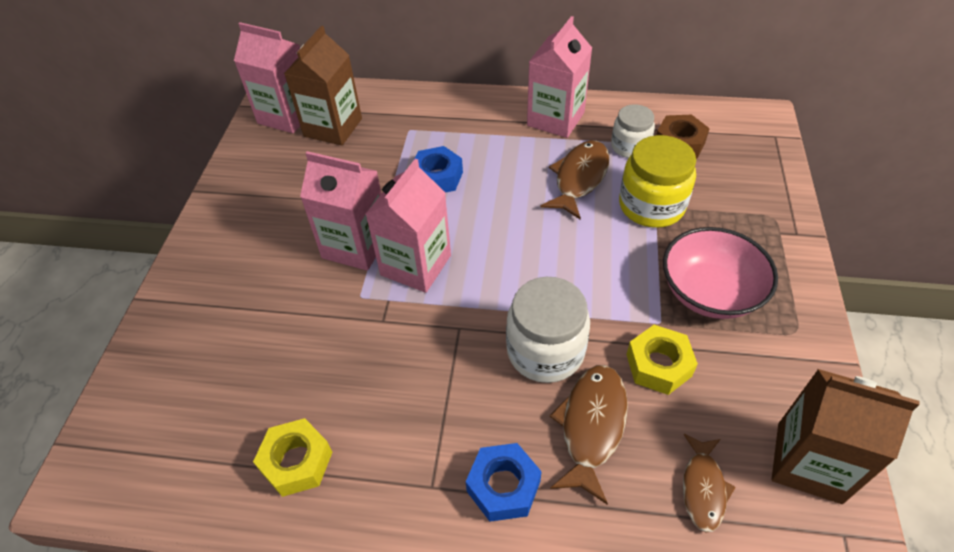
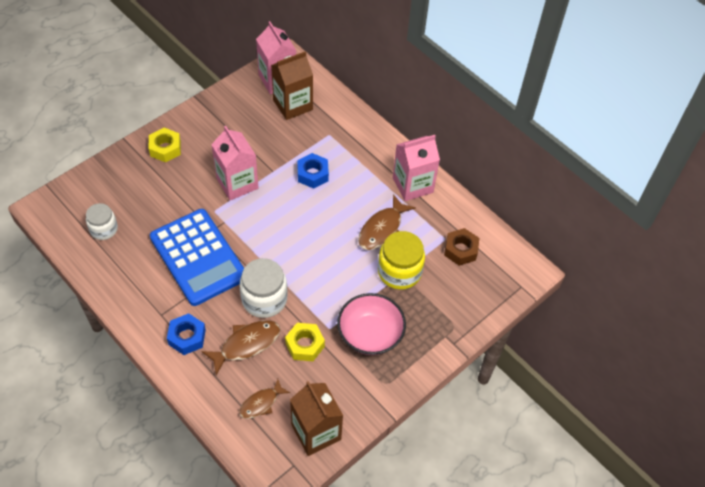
camera: 35 degrees right, 5 degrees up
(296, 462) = (122, 263): yellow nut -> yellow nut (165, 148)
(401, 367) = (198, 257): none -> blue calculator
(416, 265) = (253, 214): pink carton -> none
(579, 178) = (382, 229): brown fish -> brown fish turned 150 degrees clockwise
(630, 147) = (431, 231): white jar -> white jar (104, 229)

